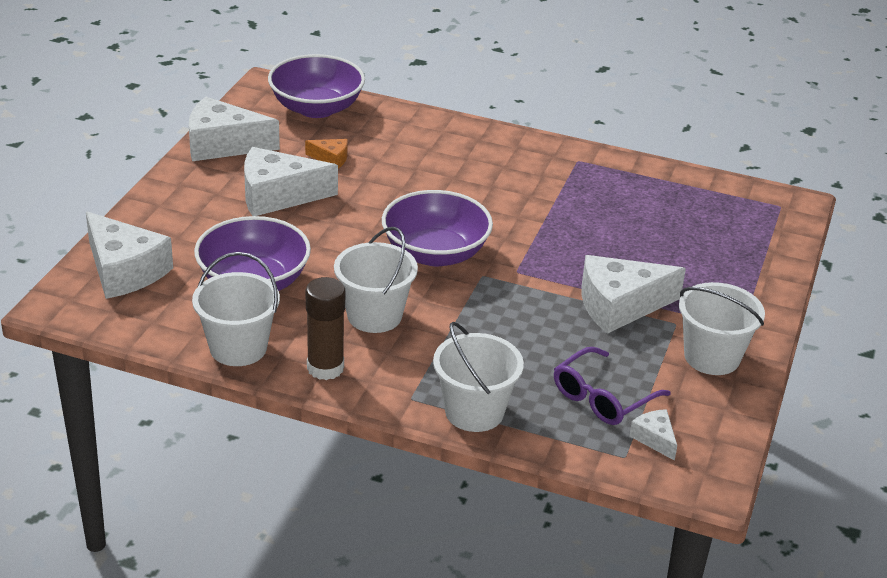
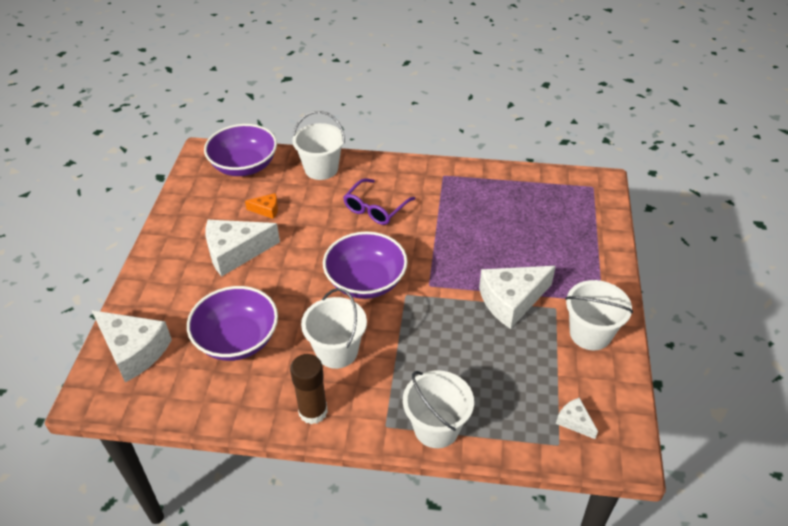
camera: 10 degrees left, 10 degrees up
(223, 145) = (183, 213): white cheese -> none
(238, 348) = (241, 407): white bucket -> white bucket (321, 169)
(602, 397) = (525, 391): purple glasses -> purple glasses (375, 208)

